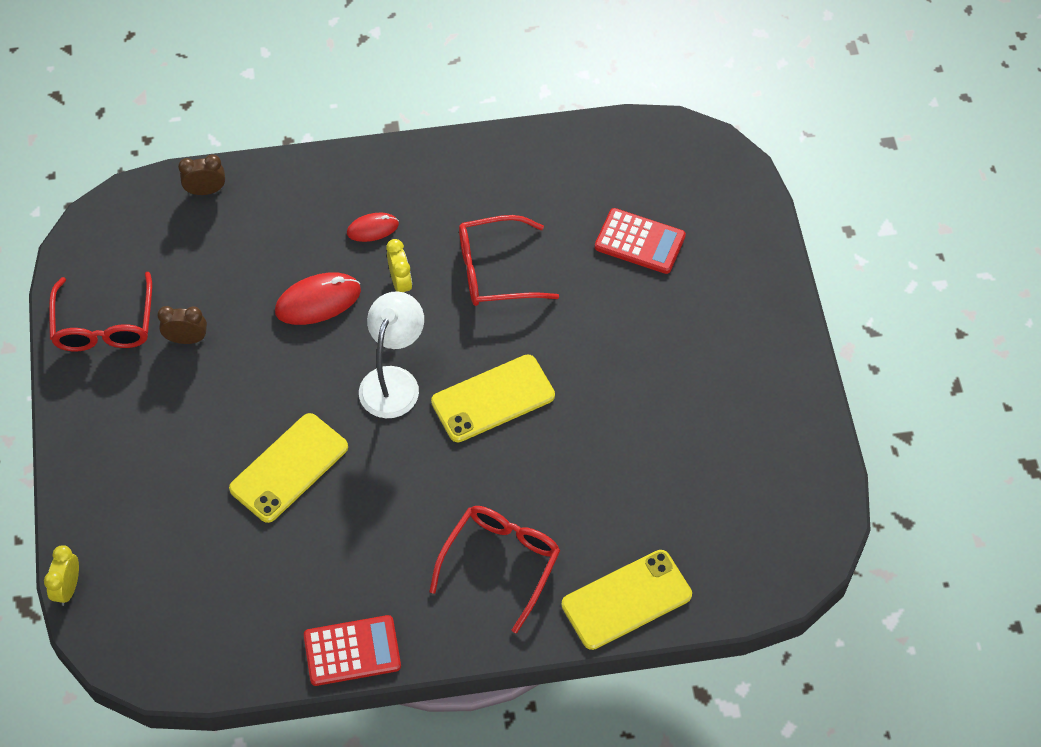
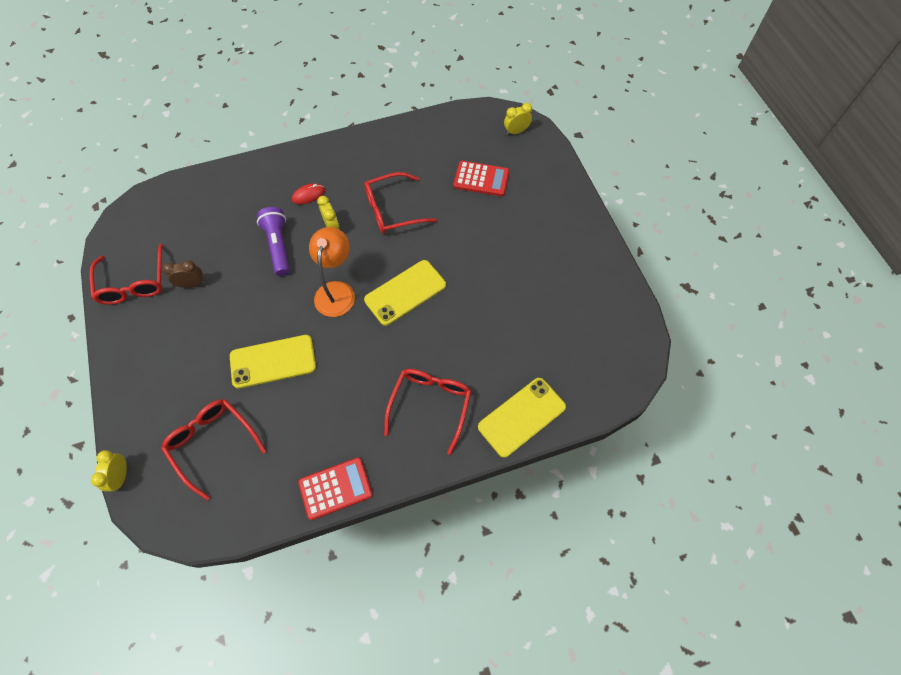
camera: 10 degrees left, 5 degrees up
(194, 566) = (213, 444): none -> red glasses
(206, 191) = (195, 186): brown clock -> none
(289, 468) = (273, 361): yellow phone -> yellow phone turned 45 degrees clockwise
(318, 301) = (278, 246): red mouse -> purple flashlight
(393, 381) = (337, 291): white lamp -> orange lamp
(710, 172) = (516, 131): none -> yellow clock

